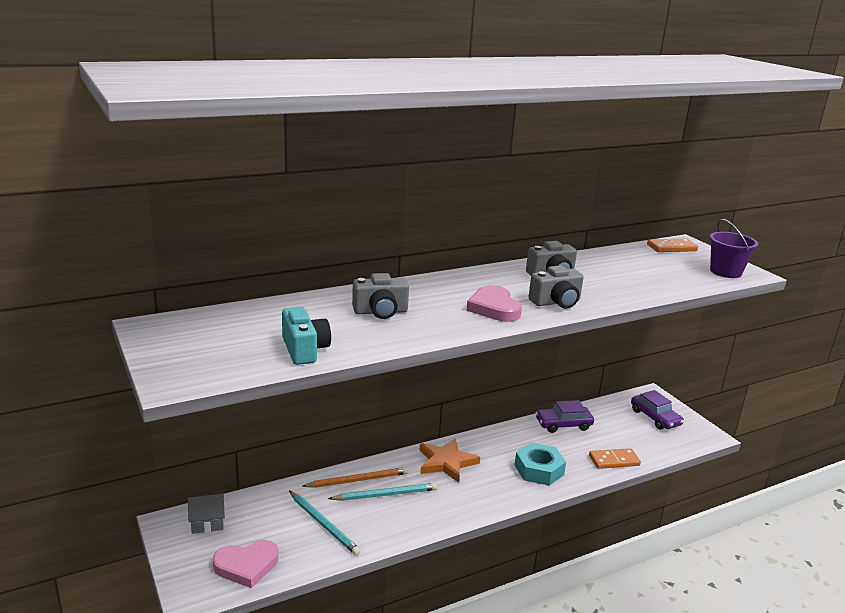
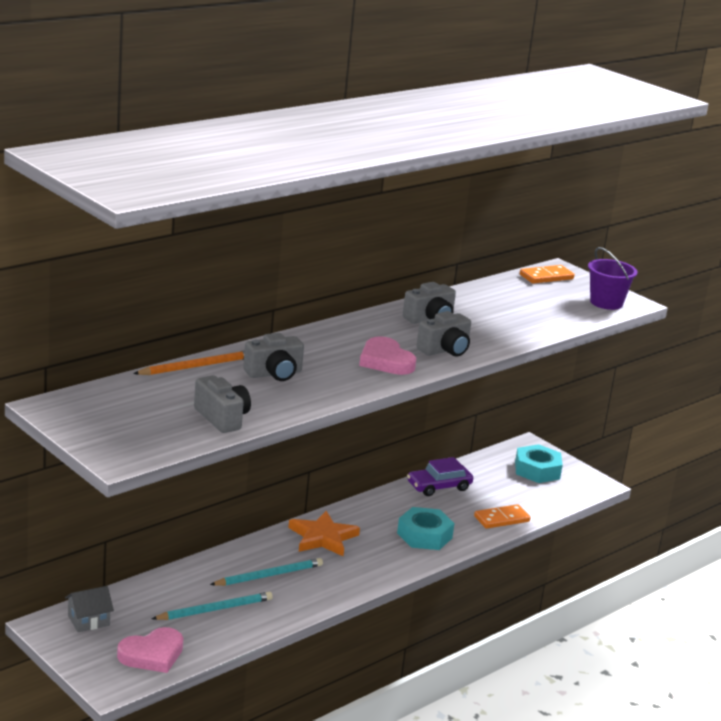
camera: 15 degrees left, 0 degrees up
(304, 350) = (222, 418): turquoise camera -> grey camera
(323, 524) = (214, 609): turquoise pencil -> turquoise pencil turned 60 degrees counterclockwise
(357, 480) = (232, 564): orange pencil -> orange pencil (196, 366)
(655, 417) = (537, 470): purple car -> turquoise nut

